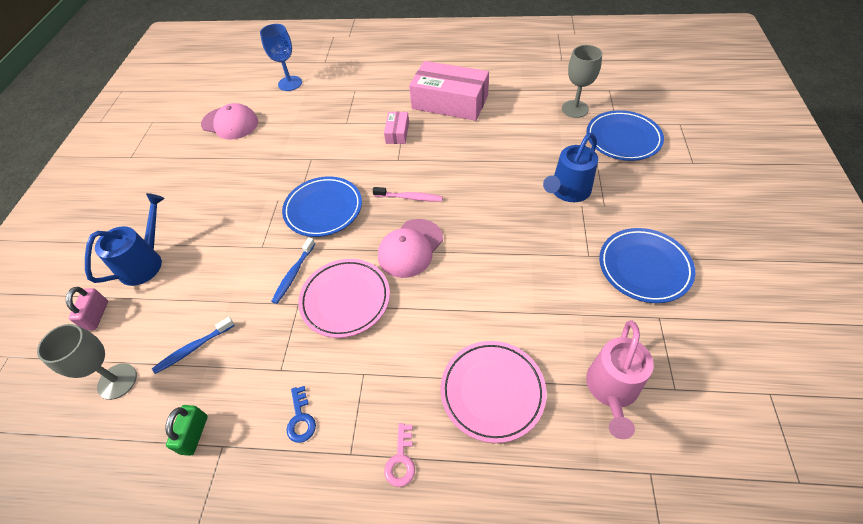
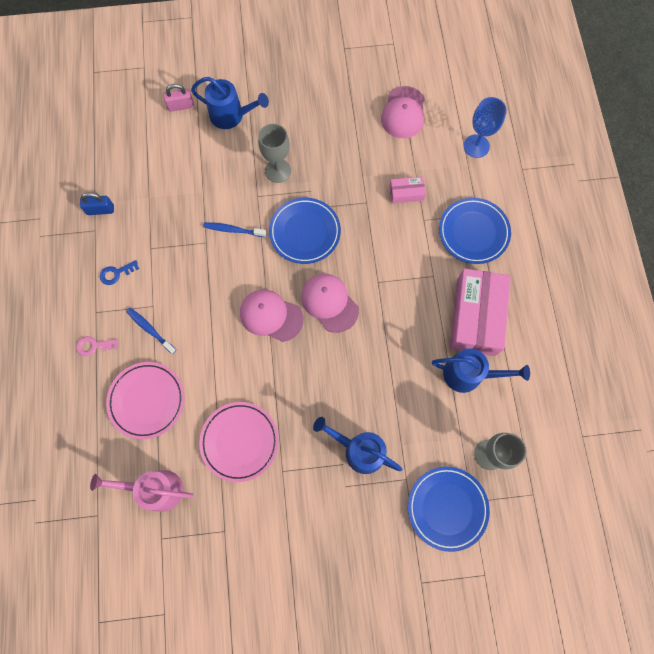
camera: 75 degrees right, 20 degrees up
(117, 381) = (132, 145): grey goblet -> grey goblet (278, 171)
(194, 348) = (161, 183): blue toothbrush -> blue toothbrush (150, 330)
(194, 434) = (100, 210): green padlock -> blue padlock
(345, 300) = (213, 276): pink plate -> pink plate (239, 441)
(397, 133) = (416, 273): pink box -> pink box (406, 193)
(409, 197) = (329, 303): pink toothbrush -> pink cap
(502, 112) = (469, 374): none -> blue watering can
(644, 267) = (275, 521): blue plate -> blue plate (473, 232)

